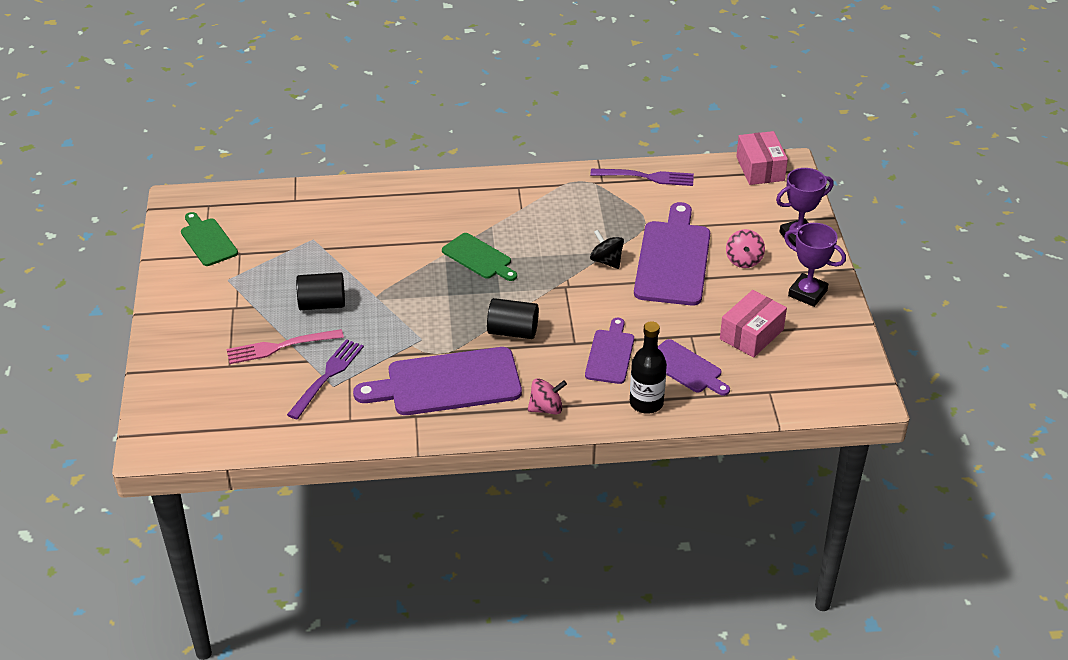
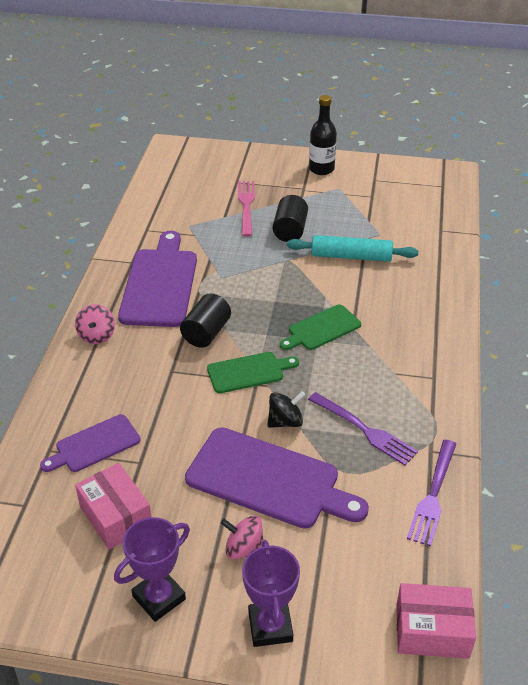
camera: 105 degrees right, 0 degrees up
(207, 240) = (393, 182): green cutting board -> green cutting board (248, 372)
(327, 376) = (200, 224): purple fork -> purple fork (364, 430)
(358, 254) = (351, 256): none -> turquoise rolling pin
(610, 354) = (143, 392): purple cutting board -> none
(646, 403) = (65, 403): black bottle -> black bottle (321, 169)

